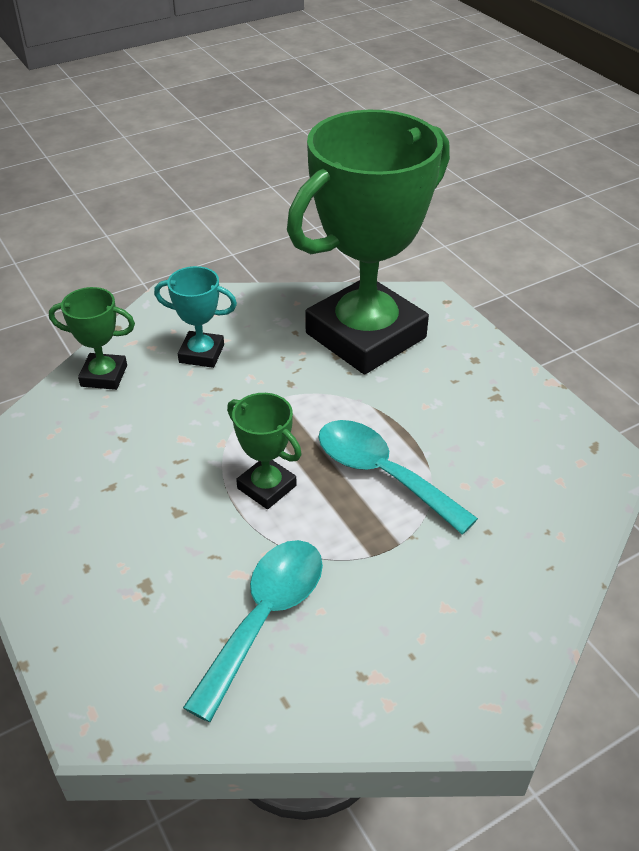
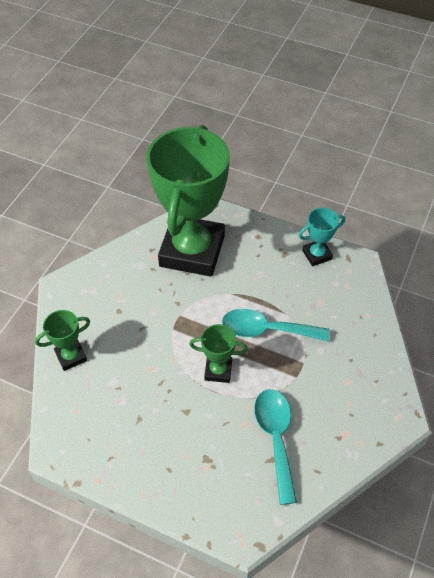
camera: 35 degrees left, 10 degrees up
(201, 354) = (113, 311): turquoise trophy -> turquoise trophy (316, 255)

